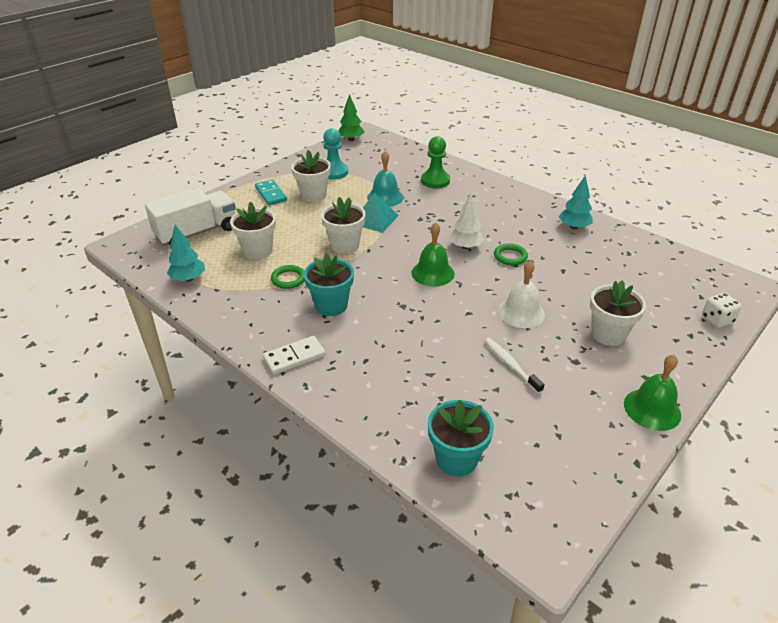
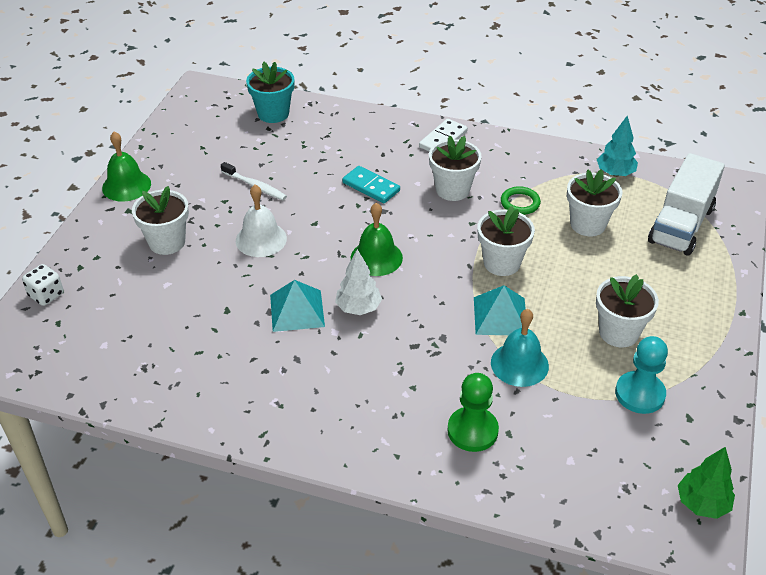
camera: 155 degrees right, 5 degrees up
(271, 194) = (674, 314): turquoise domino -> turquoise domino (371, 187)
(331, 305) = (452, 190): turquoise flower pot -> white flower pot
(510, 256) = (297, 310): green ring -> turquoise pyramid
(573, 227) = (225, 394): turquoise tree -> none

